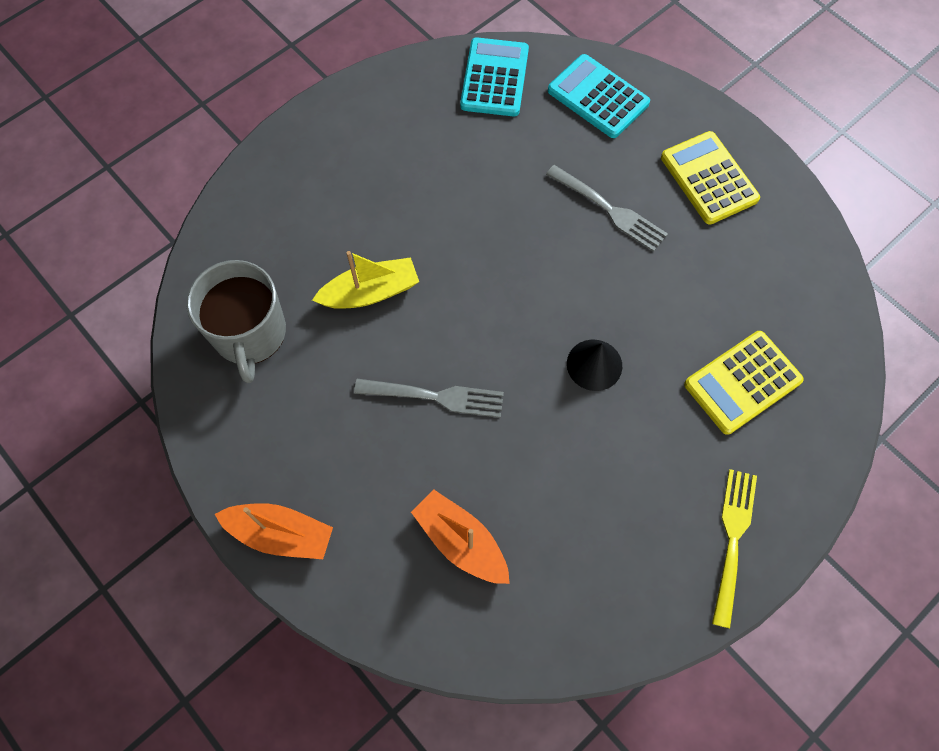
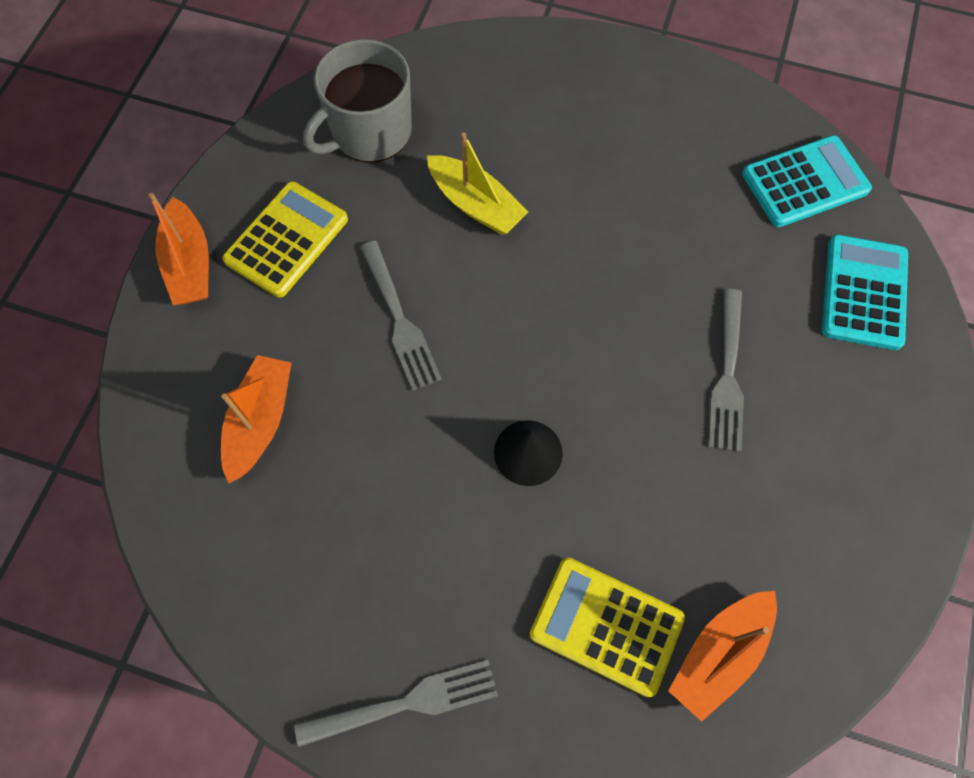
camera: 60 degrees right, 0 degrees up
(709, 178) = (849, 462): yellow calculator -> yellow calculator (287, 240)
(732, 541) = (404, 704): yellow fork -> grey fork
(793, 326) = (719, 654): none -> orange boat

